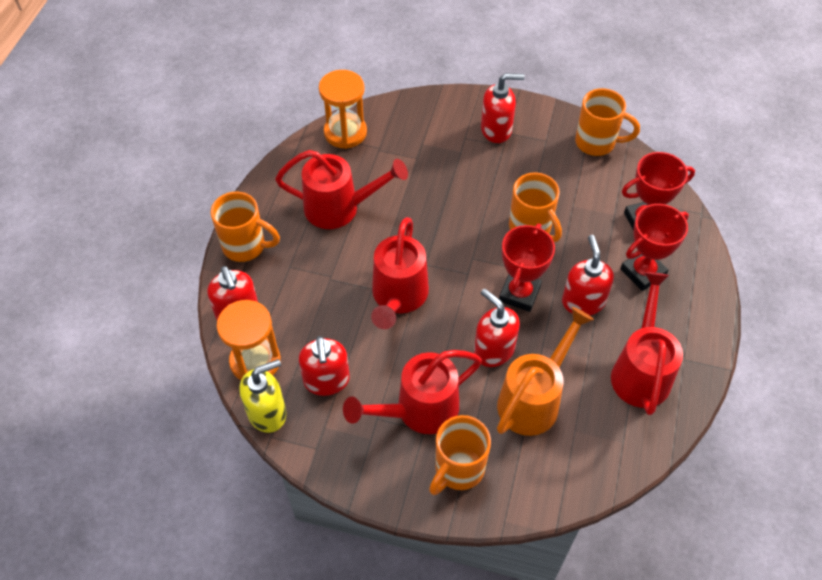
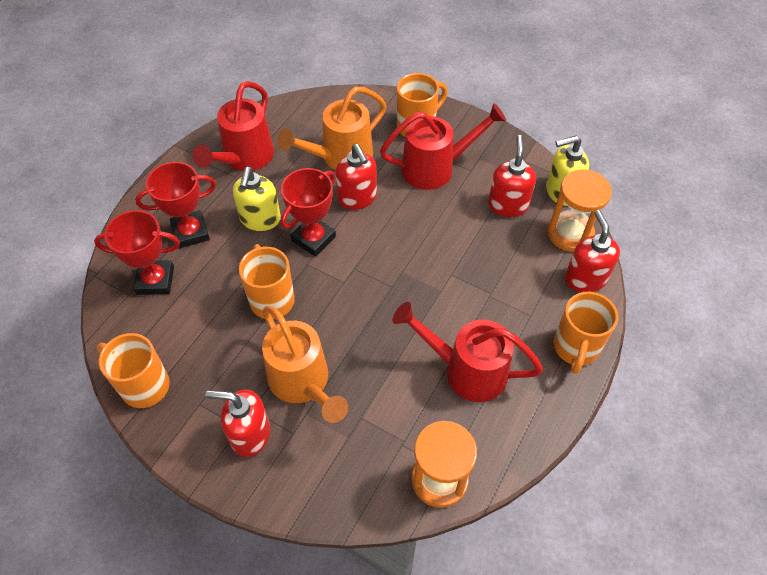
camera: 165 degrees left, 0 degrees up
(245, 246) = (575, 348): orange mug -> orange mug turned 105 degrees counterclockwise
(398, 298) = (428, 260): red watering can -> none
(472, 170) = (303, 383): none -> orange watering can
(583, 301) = (260, 219): red soap dispenser -> yellow soap dispenser

